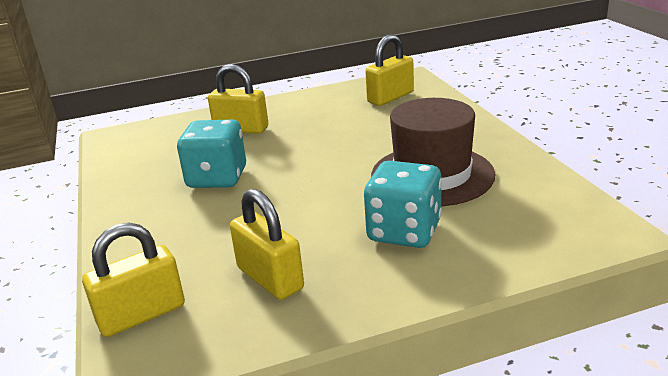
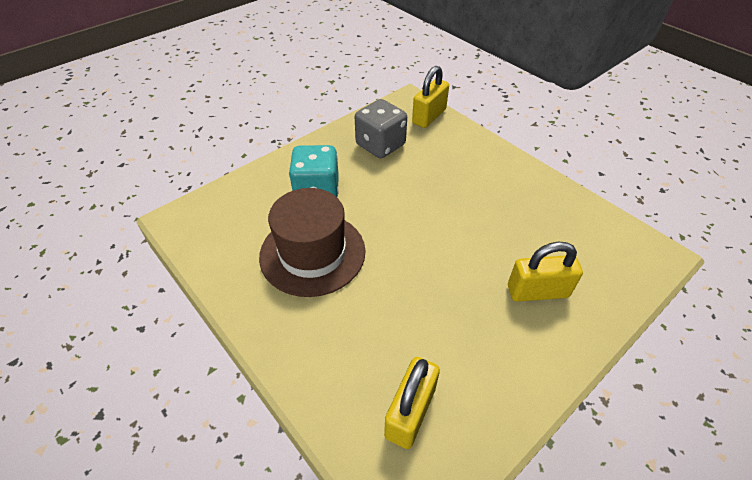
camera: 155 degrees right, 20 degrees up
(217, 178) = (488, 214): turquoise dice -> none
(270, 278) = (380, 145): yellow padlock -> grey dice

